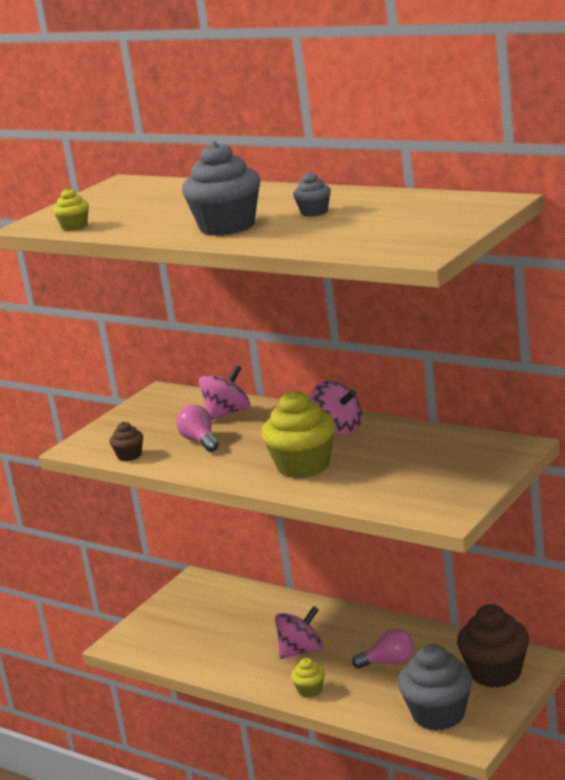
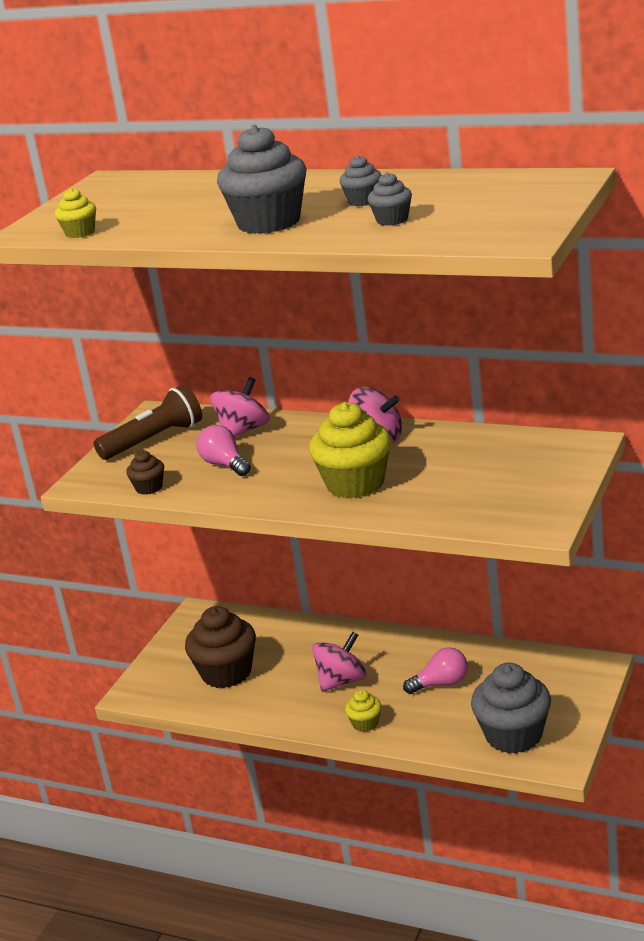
camera: 10 degrees left, 5 degrees up
(150, 415) = (154, 440): none -> brown flashlight
(327, 230) = (392, 220): none -> grey cupcake
(495, 673) = (559, 683): brown cupcake -> brown cupcake (226, 673)

